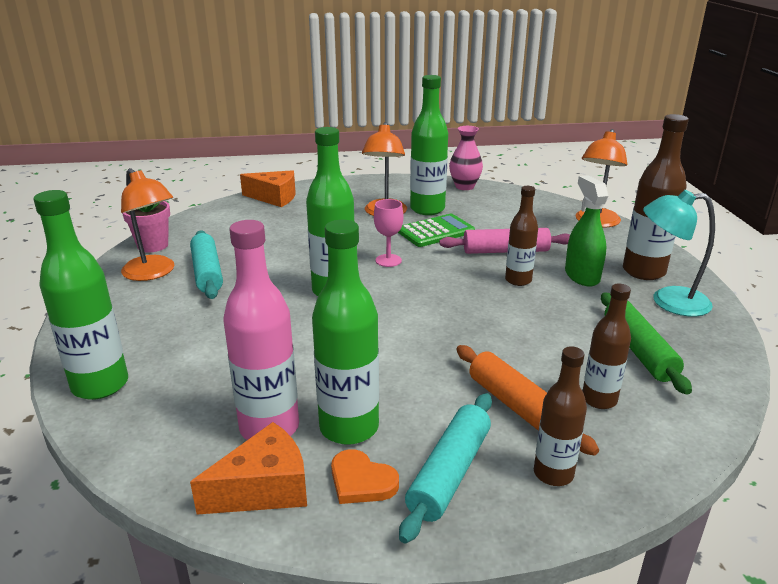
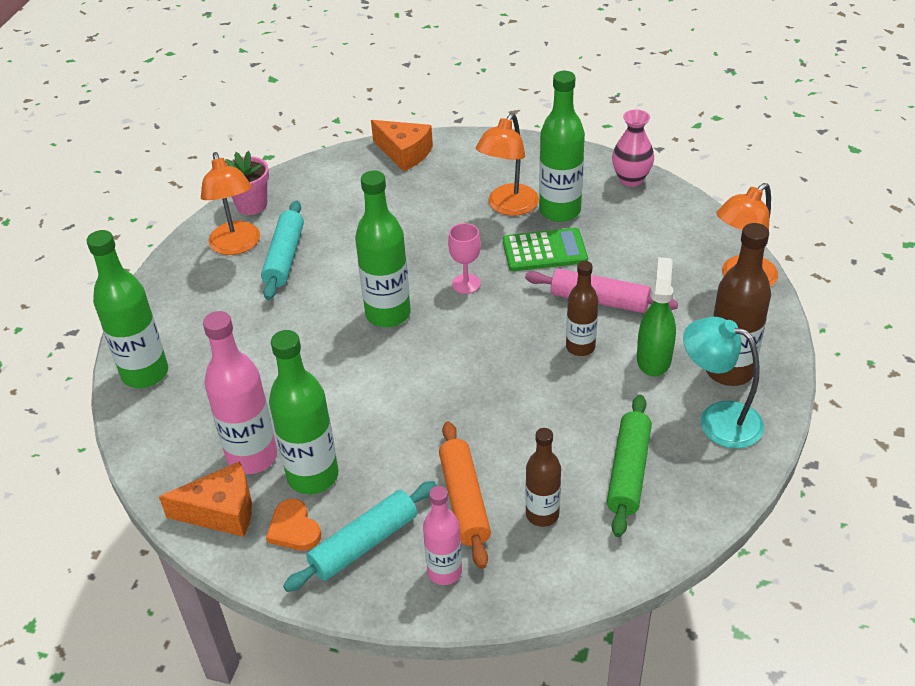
camera: 25 degrees right, 15 degrees up
(553, 474) = (444, 572): brown bottle -> pink bottle

